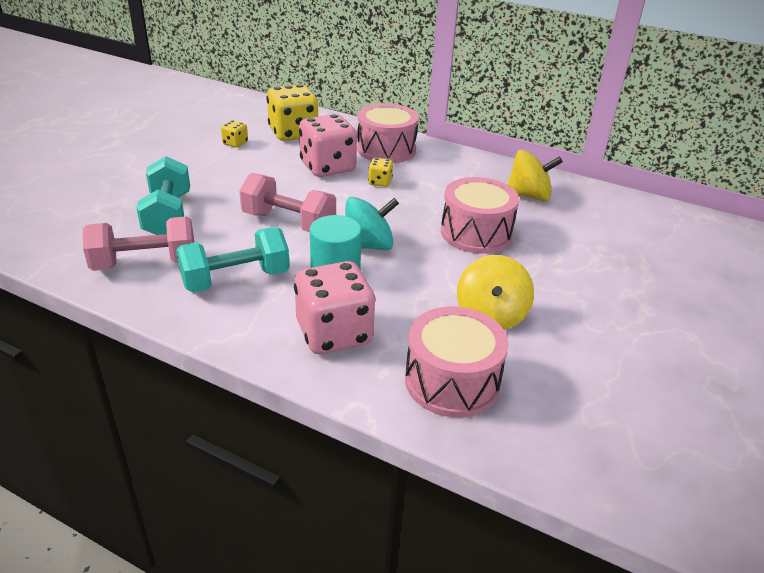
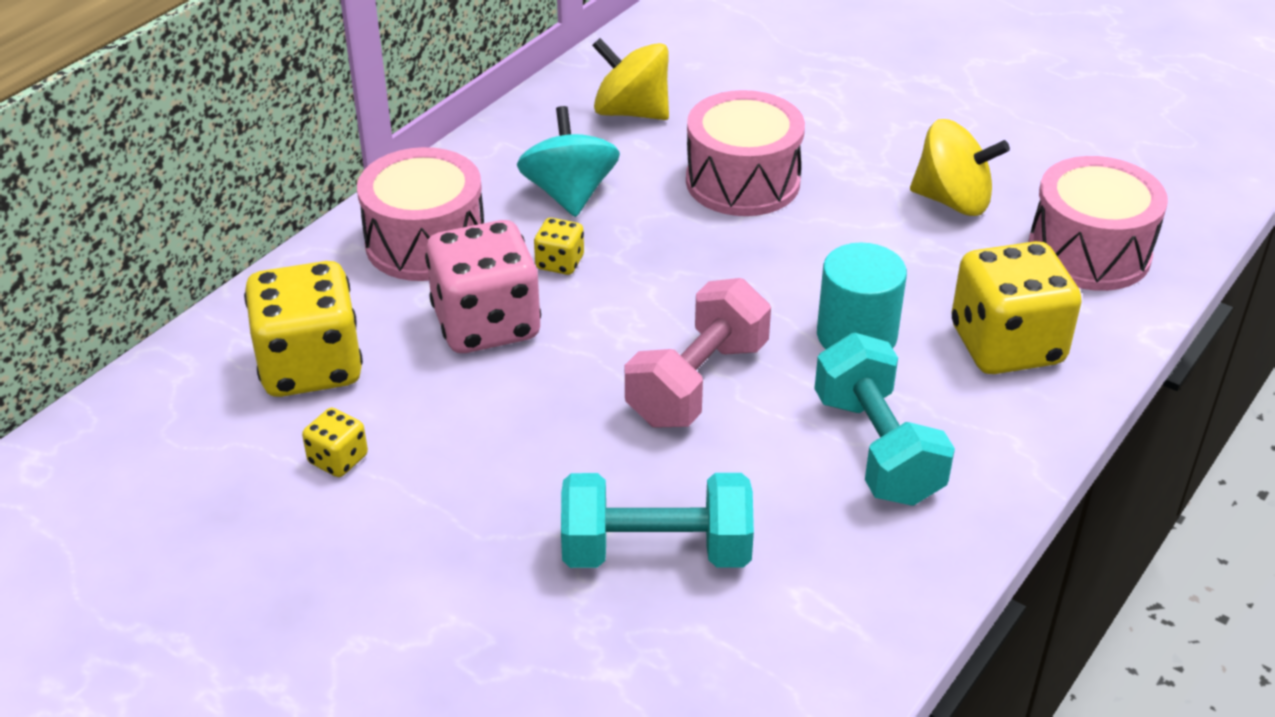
camera: 80 degrees left, 5 degrees up
(145, 263) = (829, 570): pink dumbbell -> none
(334, 333) = (1006, 345): pink dice -> yellow dice
(368, 245) = (775, 294): turquoise spinning top -> turquoise spinning top (569, 194)
(529, 196) = (631, 112): yellow spinning top -> yellow spinning top turned 75 degrees counterclockwise

